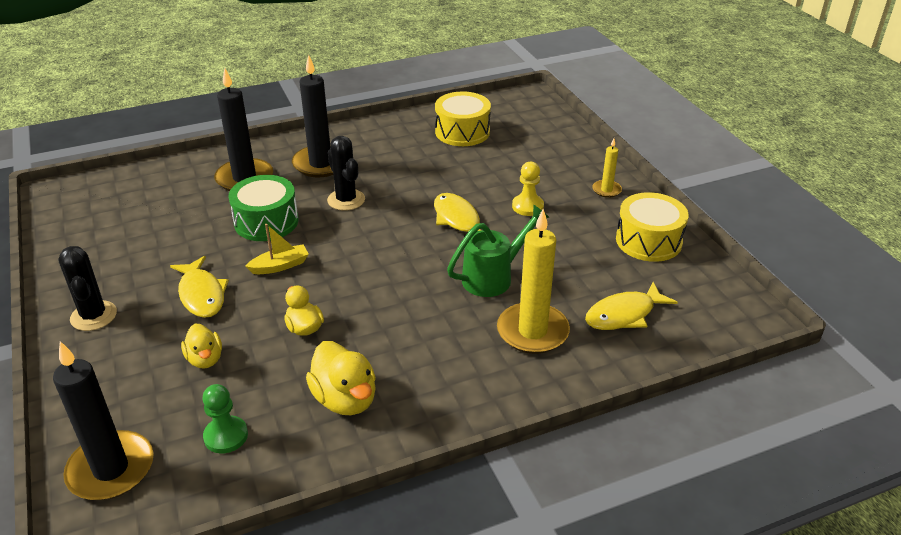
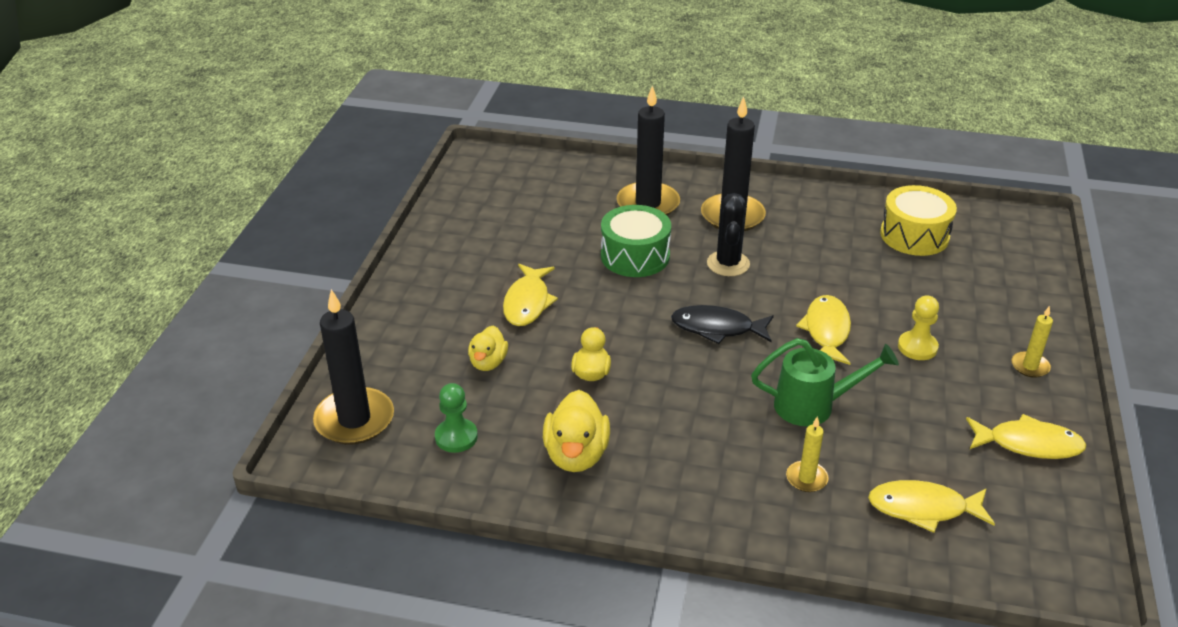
camera: 35 degrees right, 0 degrees up
(93, 316) = (429, 284): black cactus -> none
(280, 266) = (614, 304): yellow boat -> none
(377, 250) = (717, 328): none -> black fish
(532, 331) = (806, 478): yellow candle -> yellow candle, size x0.50
(648, 241) = (1028, 444): yellow drum -> yellow fish

